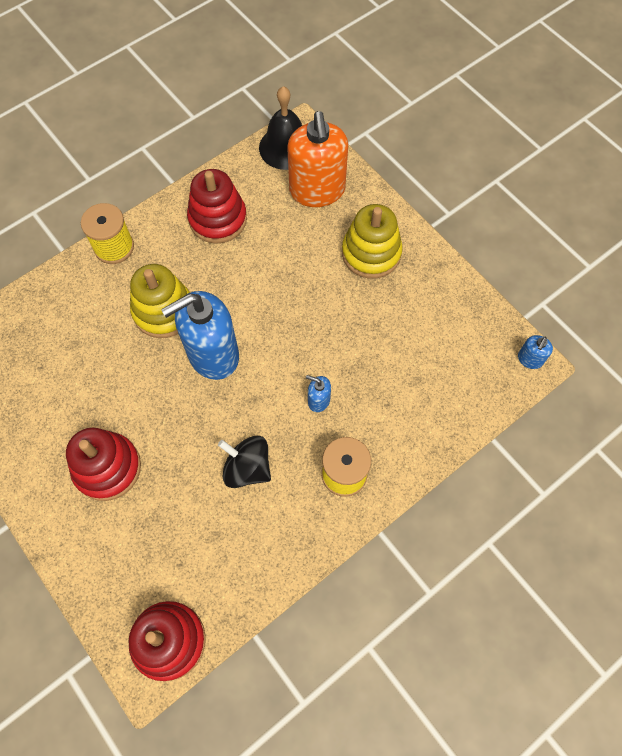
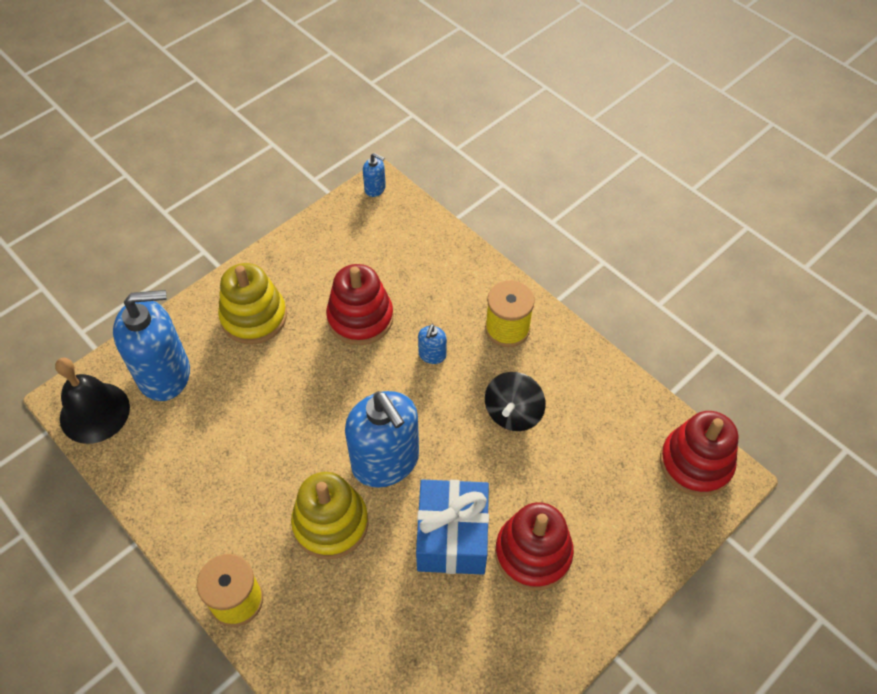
camera: 95 degrees left, 10 degrees down
(135, 402) = (452, 537): none -> blue gift
(218, 219) = (199, 478): red stacking toy -> red stacking toy (360, 318)
(317, 191) = (164, 374): orange soap dispenser -> blue soap dispenser

